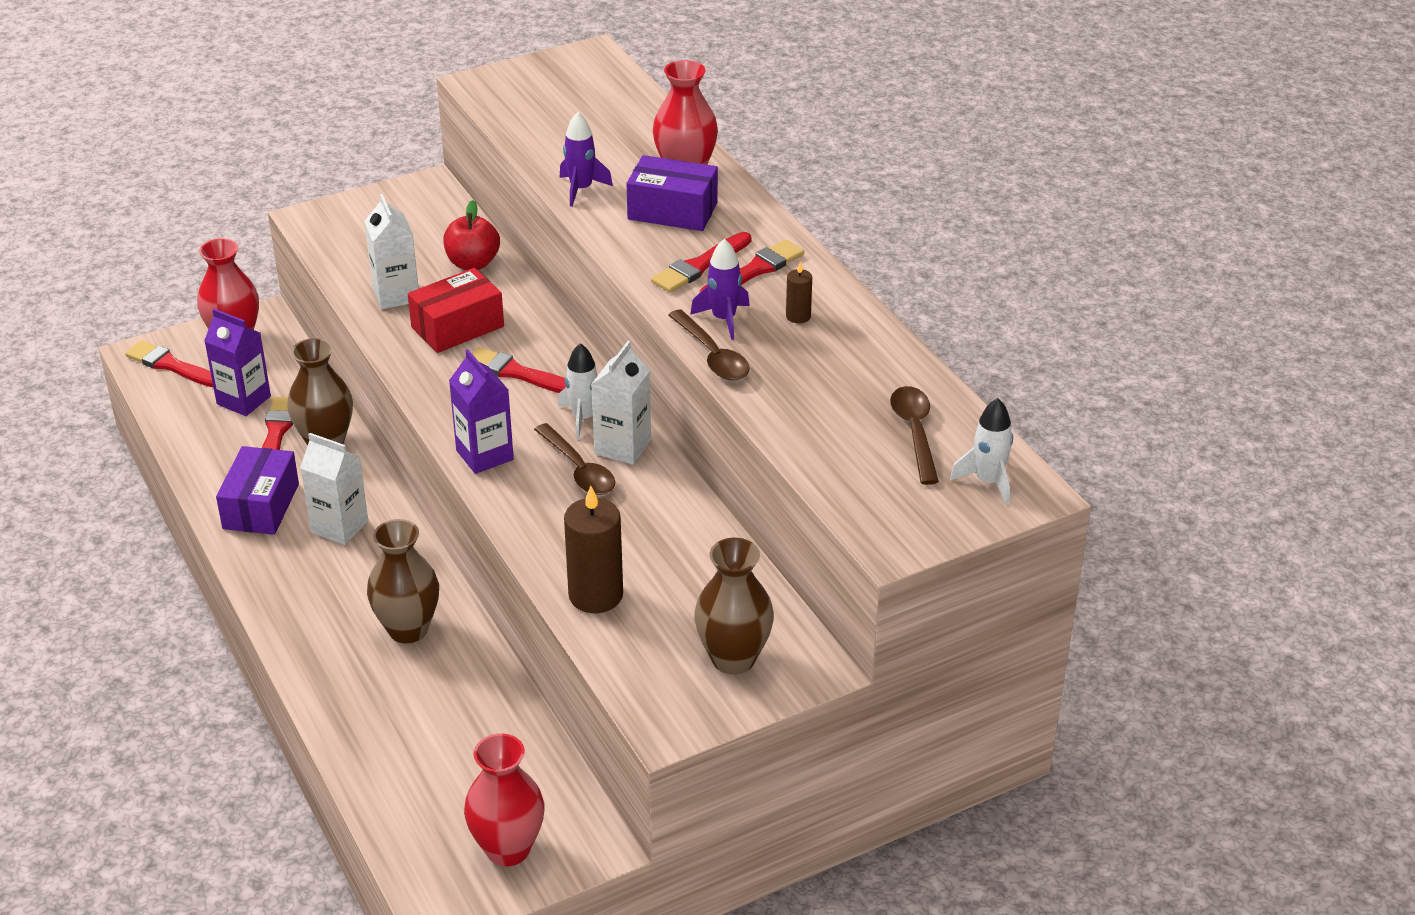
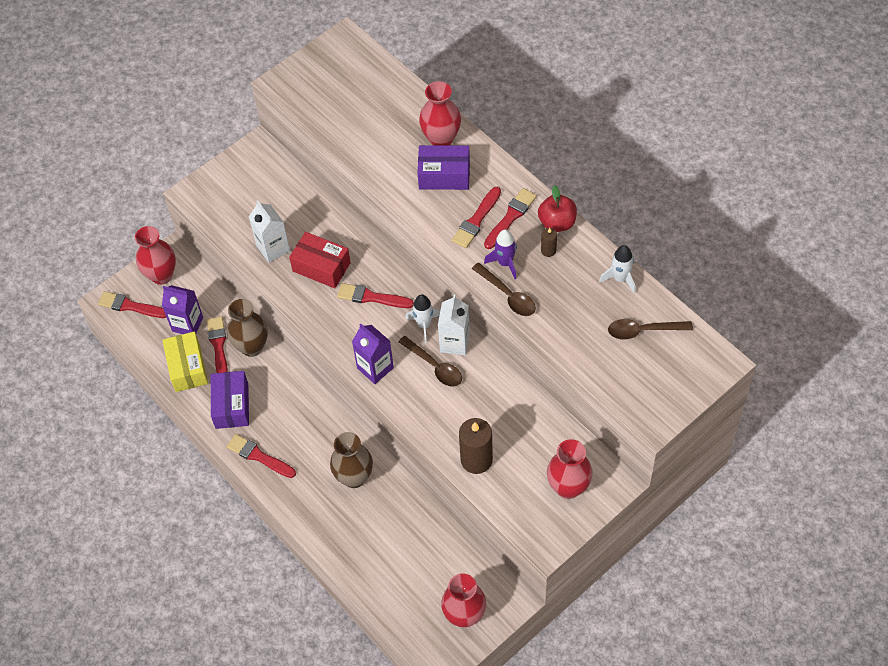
camera: 10 degrees left, 20 degrees up
(217, 450) = (187, 368): none -> yellow box
(271, 575) = (259, 456): none -> red brush
(339, 527) = (285, 410): white carton -> none
(457, 327) = (321, 267): red box -> red box turned 75 degrees clockwise
(473, 263) = (311, 210): red apple -> red apple (557, 223)
(581, 189) = (381, 168): purple rocket -> none
(733, 659) = (568, 487): brown vase -> red vase
(915, 432) = (643, 331): brown spoon -> brown spoon turned 75 degrees counterclockwise
(988, 481) = (695, 360): white rocket -> white rocket (620, 279)

